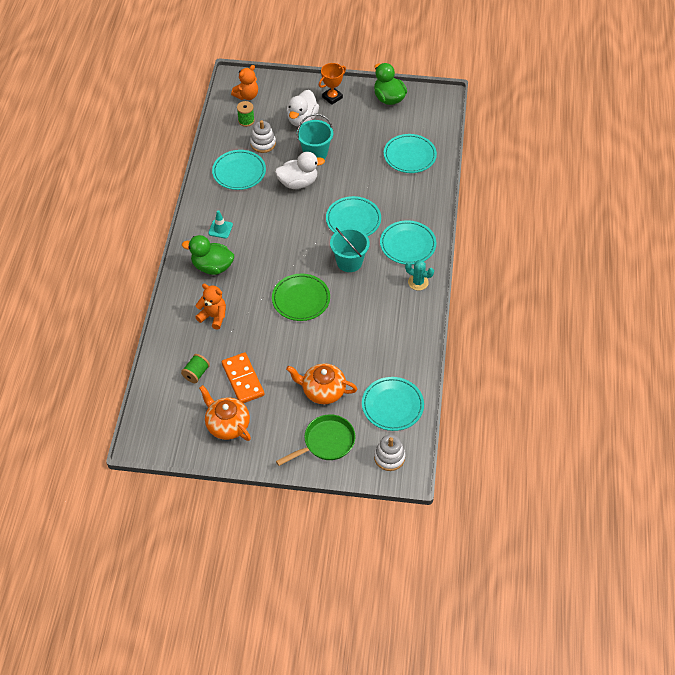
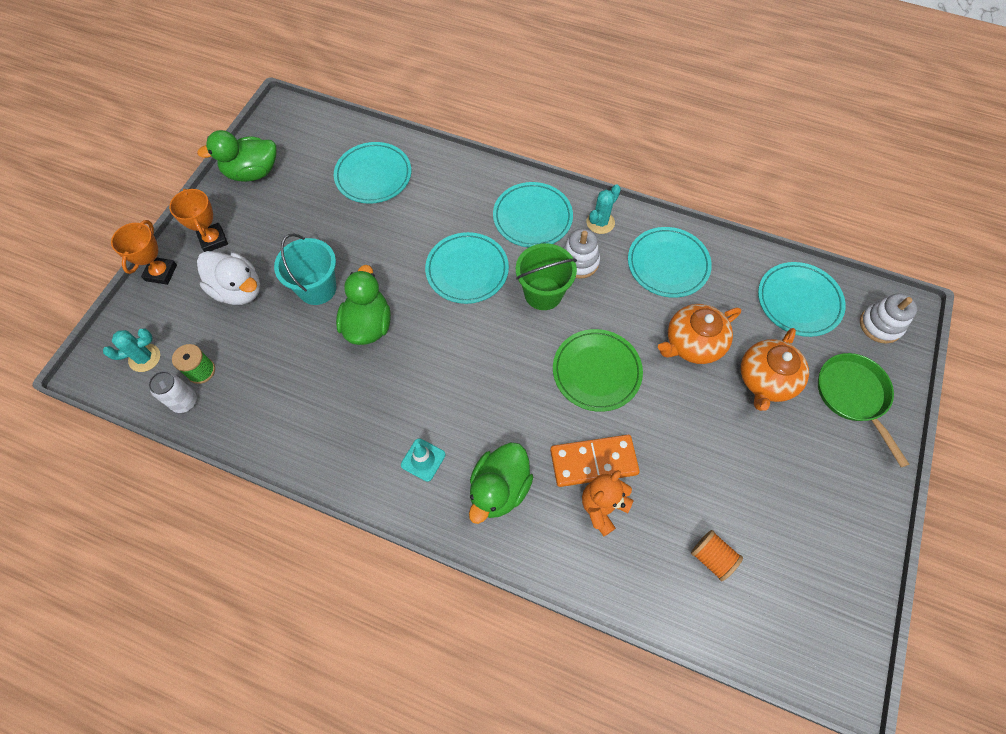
camera: 75 degrees left, 10 degrees up
(196, 373) = (711, 557): green spool -> orange spool
(226, 120) = (184, 401): none -> white can
(227, 424) = (814, 527): orange teapot -> orange teapot (692, 343)
(239, 172) = (310, 405): turquoise plate -> turquoise plate (668, 264)
(243, 379) = (732, 486): orange domino -> orange domino (593, 461)
(247, 96) = (144, 358): orange teddy bear -> turquoise cactus
(263, 144) = (264, 356): white stacking toy -> white stacking toy (579, 262)
(298, 183) = (368, 325): white duck -> green duck
(302, 83) = (161, 273): none -> orange trophy
(349, 262) = (543, 293): turquoise bucket -> green bucket

